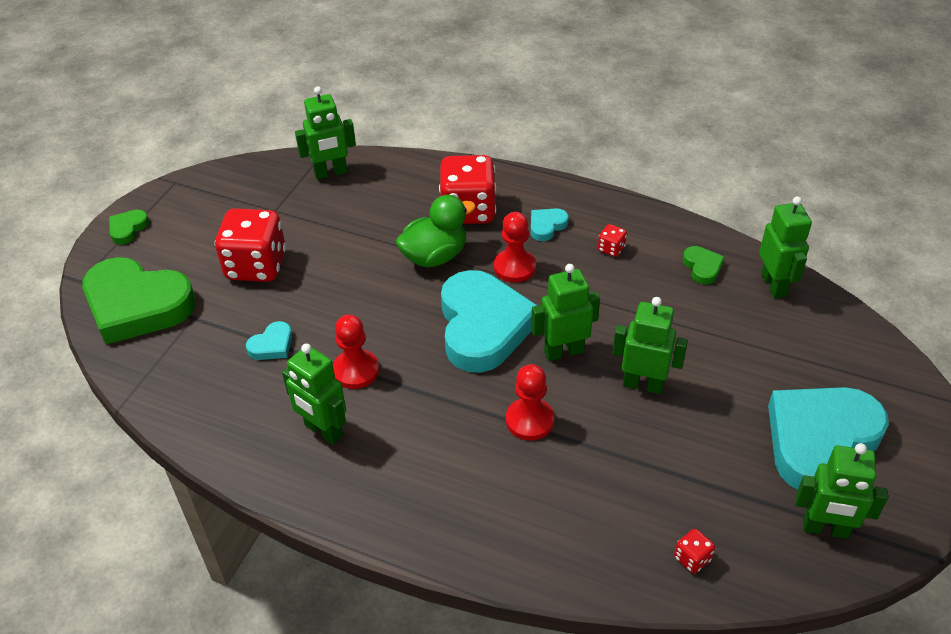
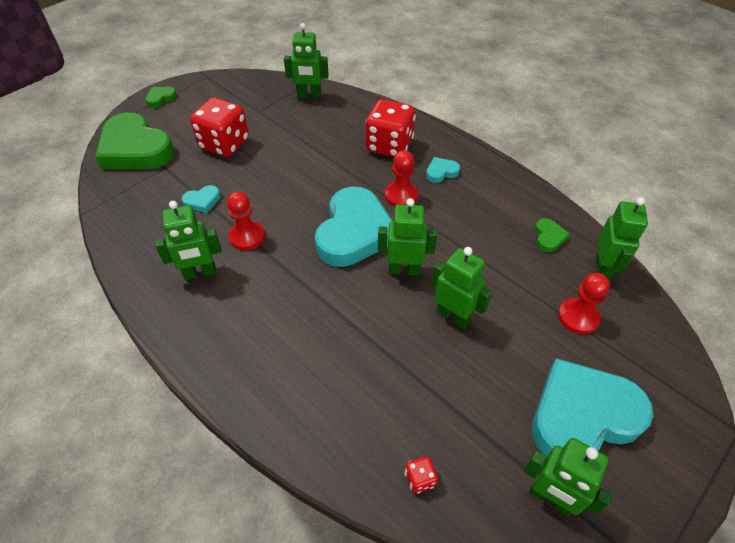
camera: 20 degrees right, 5 degrees up
(323, 430) = (200, 273): green robot -> green robot turned 75 degrees counterclockwise
(435, 256) = (348, 171): green duck -> none
(529, 420) = (350, 315): red pawn -> red pawn (578, 317)
(611, 249) = (482, 202): red dice -> none

